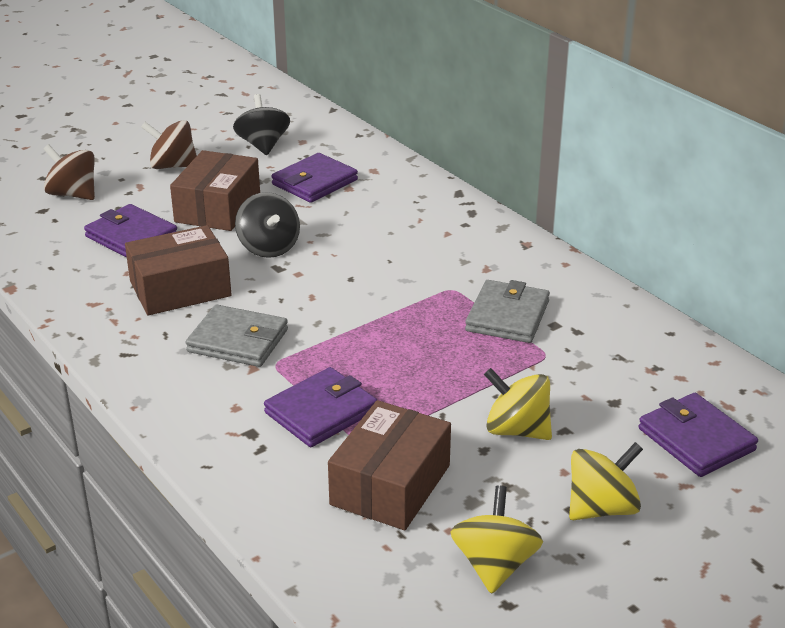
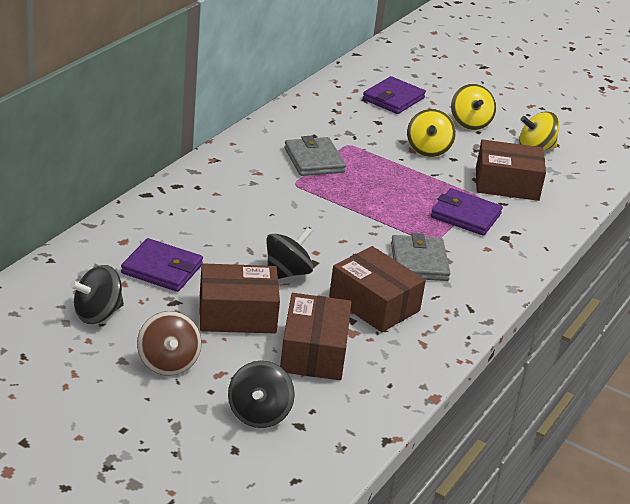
camera: 115 degrees left, 0 degrees up
(73, 194) = (259, 414): brown spinning top -> black spinning top
(131, 236) = (314, 352): purple wallet -> brown box
(507, 316) = (314, 160): grey wallet -> grey wallet turned 75 degrees clockwise
(601, 508) = (470, 123): yellow spinning top -> yellow spinning top turned 135 degrees counterclockwise

